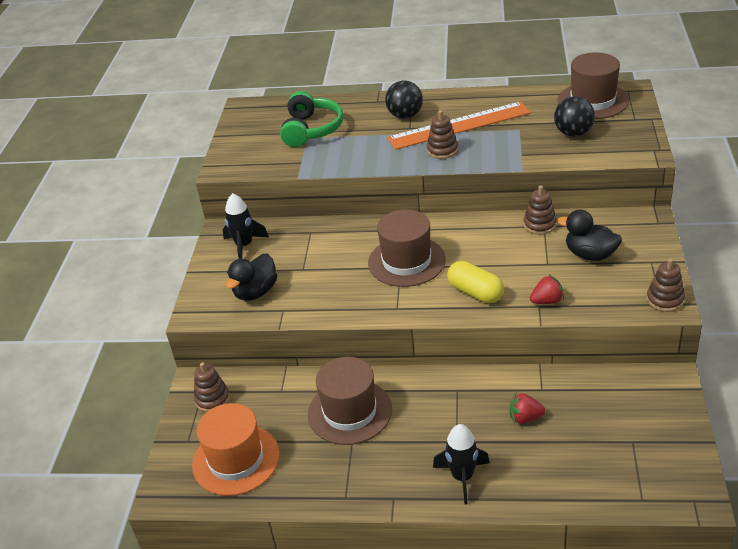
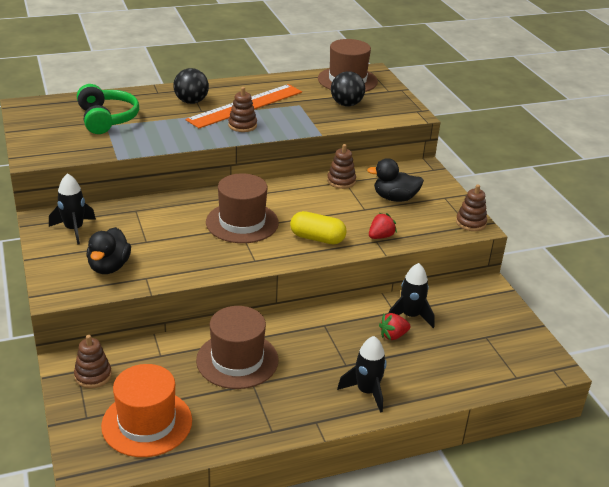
camera: 30 degrees left, 5 degrees down
(557, 398) = (410, 316): none -> black rocket

